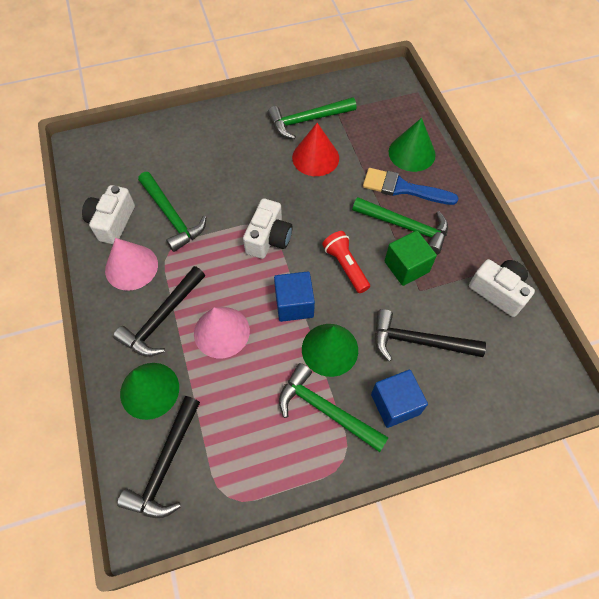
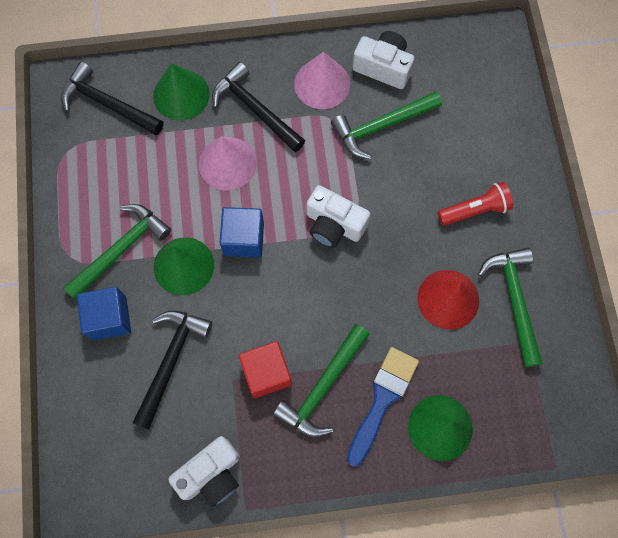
camera: 100 degrees right, 10 degrees up
(345, 266) = (281, 303): red flashlight -> red flashlight (475, 210)
(406, 267) = (266, 373): green cube -> red cube

